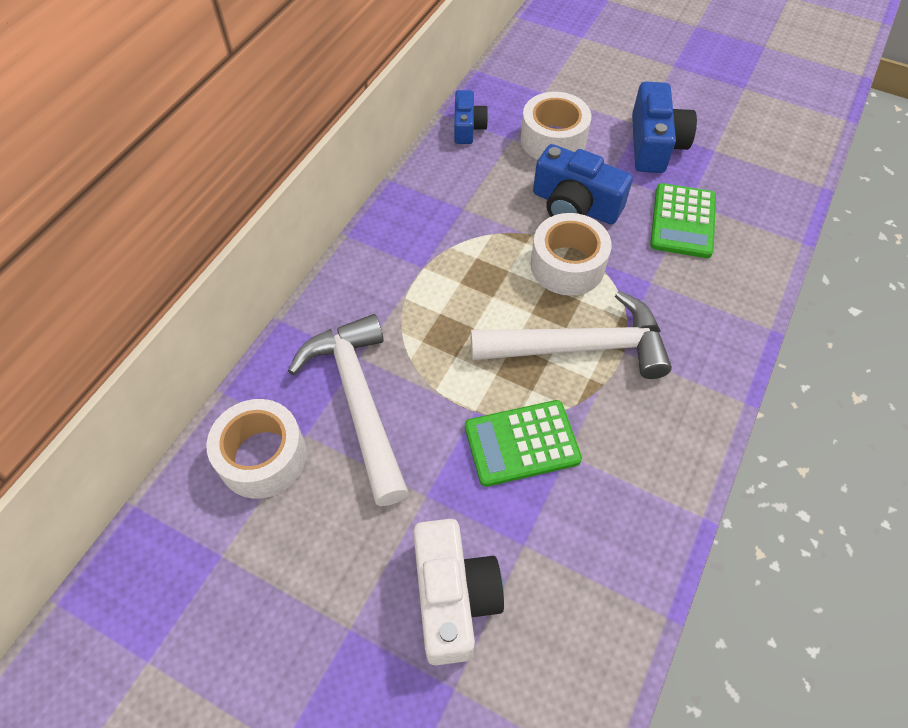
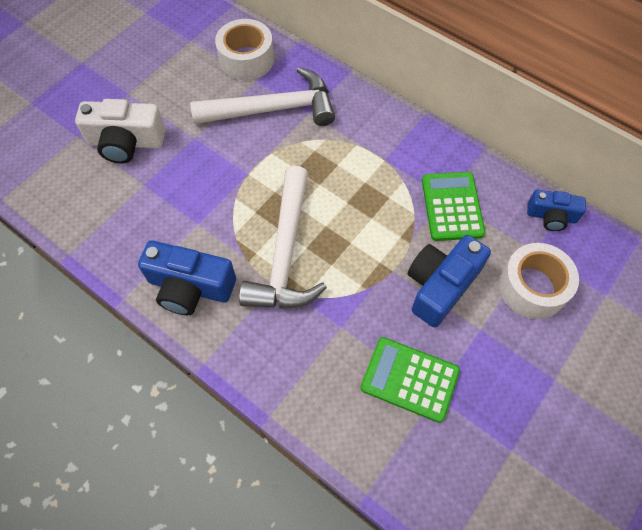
camera: 100 degrees right, 5 degrees up
(522, 443) = (214, 197): green calculator -> green calculator (452, 206)
(567, 265) = (370, 263): white tape -> none
(654, 144) = (522, 386): blue camera -> blue camera (190, 287)

